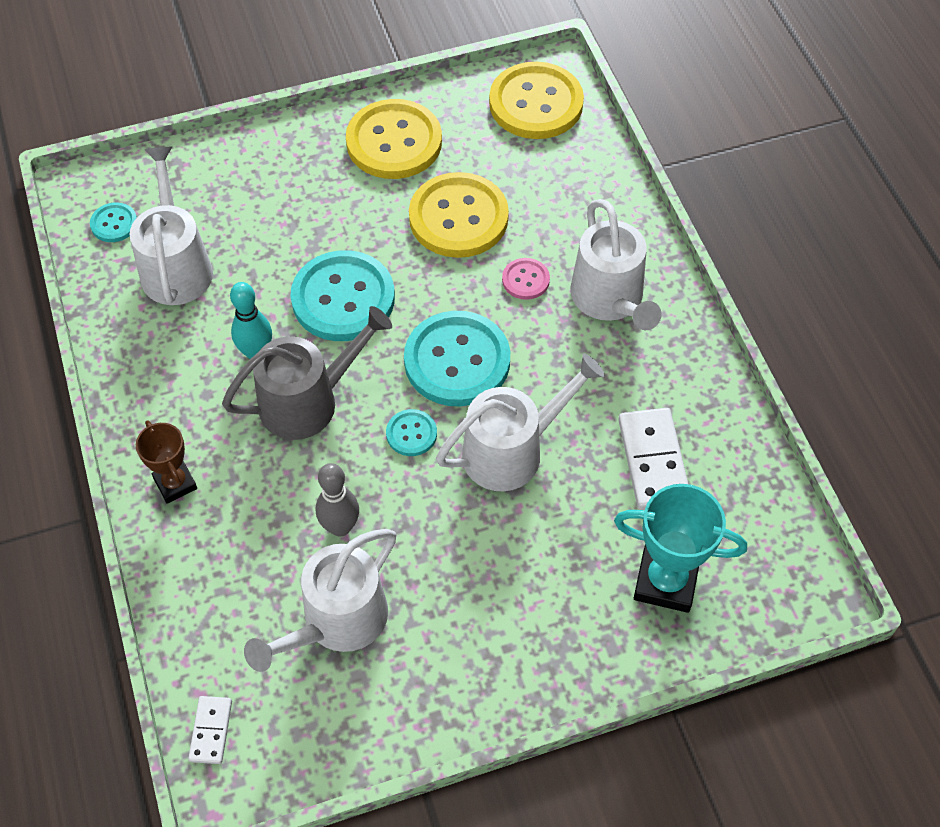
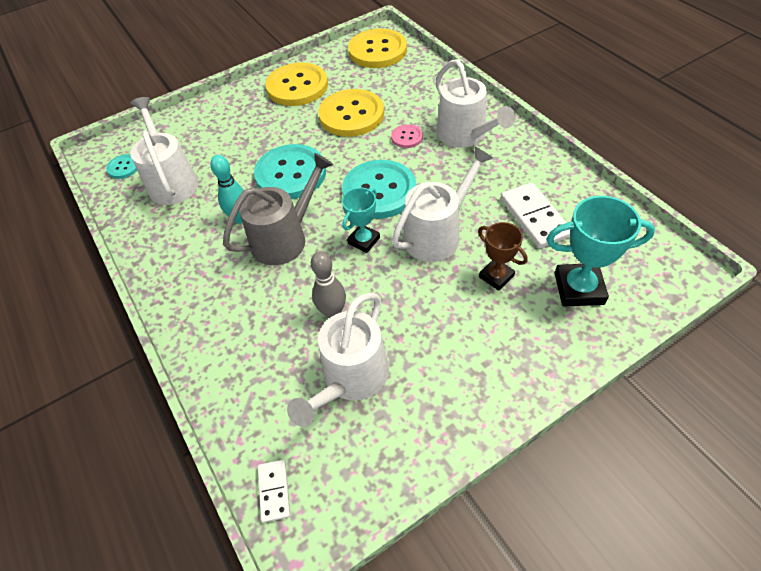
camera: 10 degrees left, 5 degrees down
(175, 483) = (201, 314): brown trophy -> brown trophy (496, 276)
(411, 434) = (364, 240): turquoise button -> turquoise trophy

